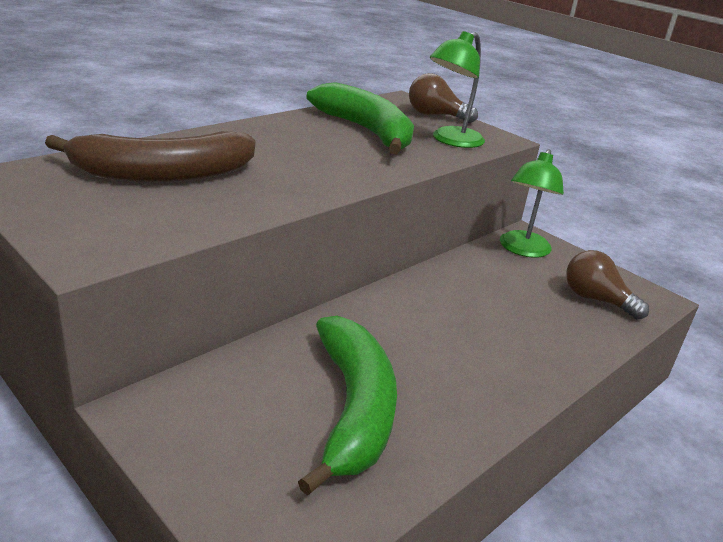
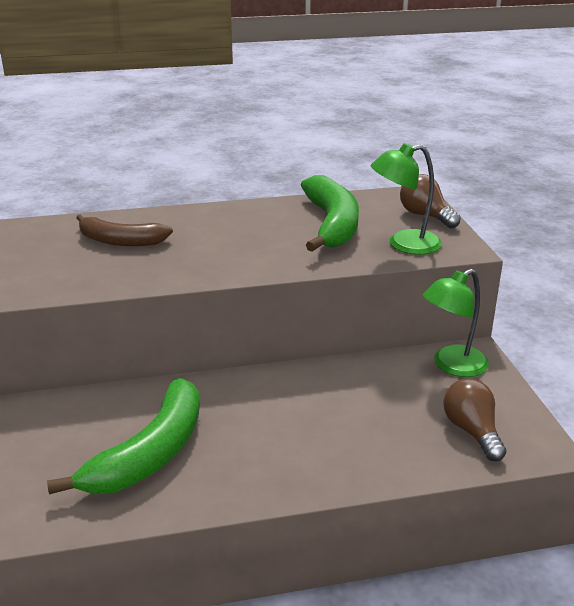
camera: 35 degrees right, 0 degrees up
(163, 174) = (121, 241): brown banana -> brown banana, size x0.67

